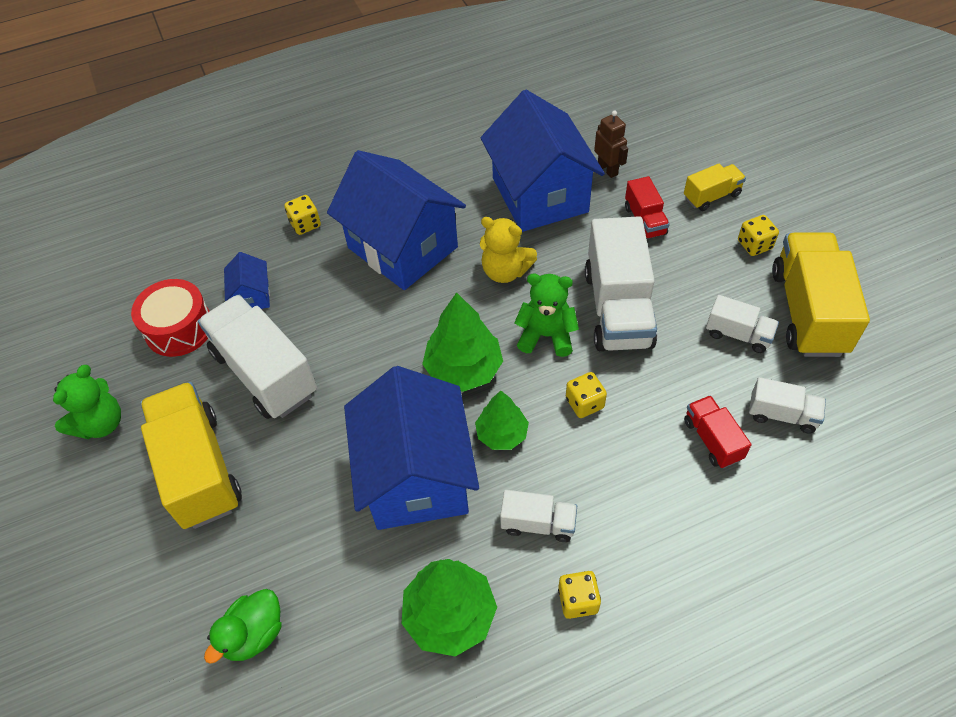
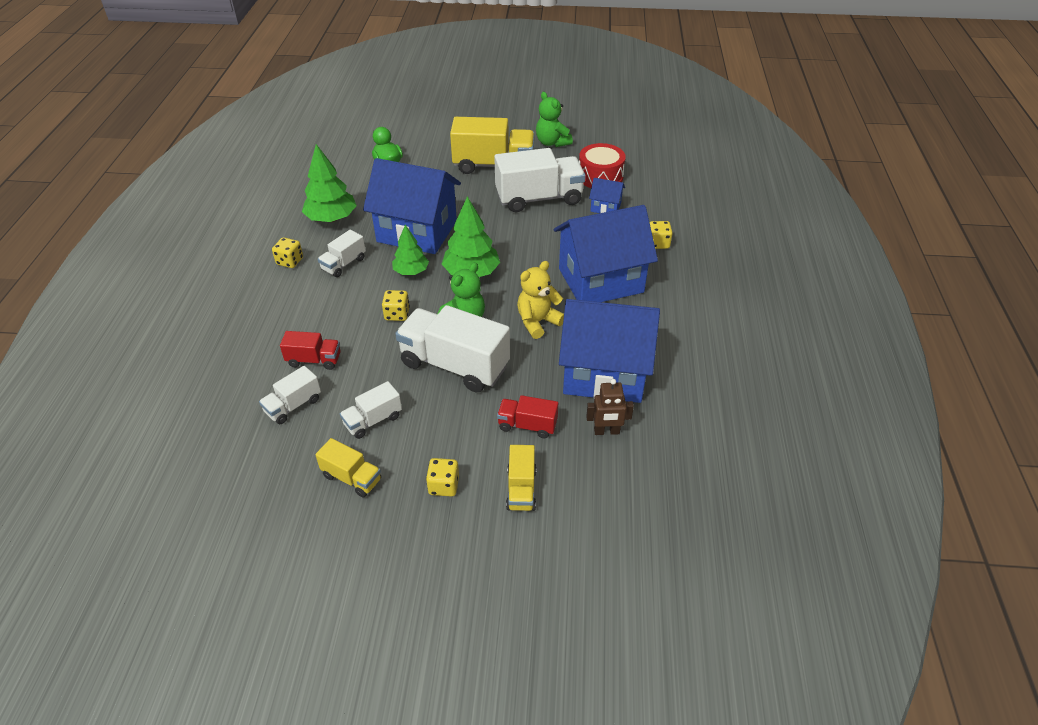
camera: 115 degrees right, 10 degrees down
(808, 311) = (352, 478): yellow truck -> yellow truck, size x0.50

